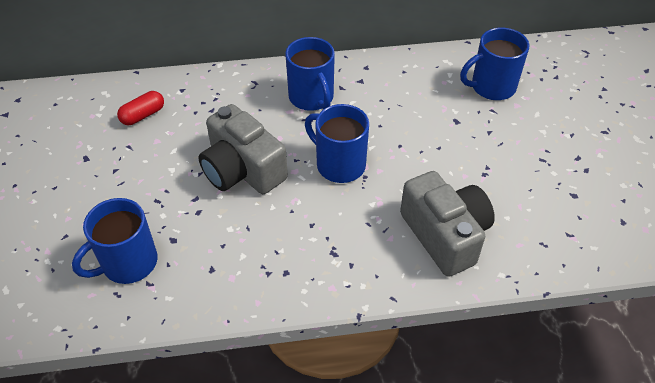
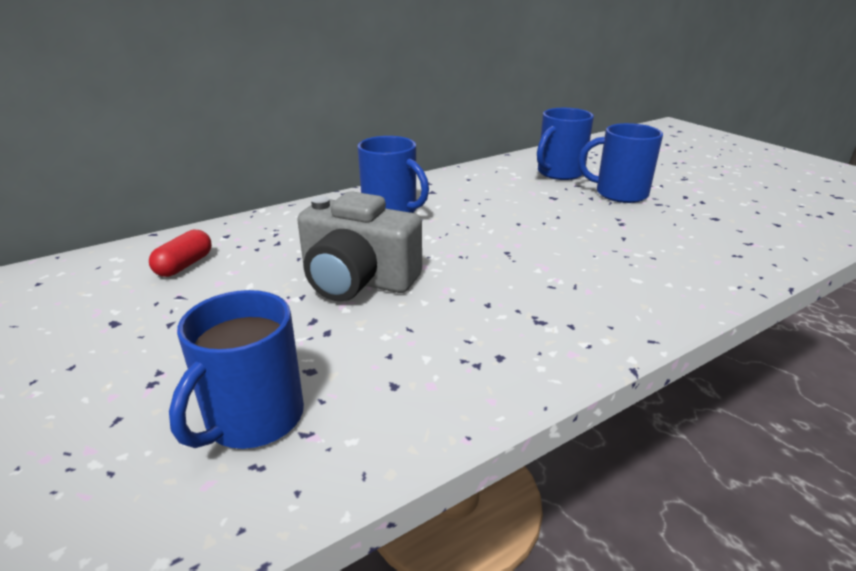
camera: 25 degrees left, 20 degrees down
(339, 164) = (470, 250): blue mug -> blue mug (619, 193)
(445, 235) = (640, 273): grey camera -> none

